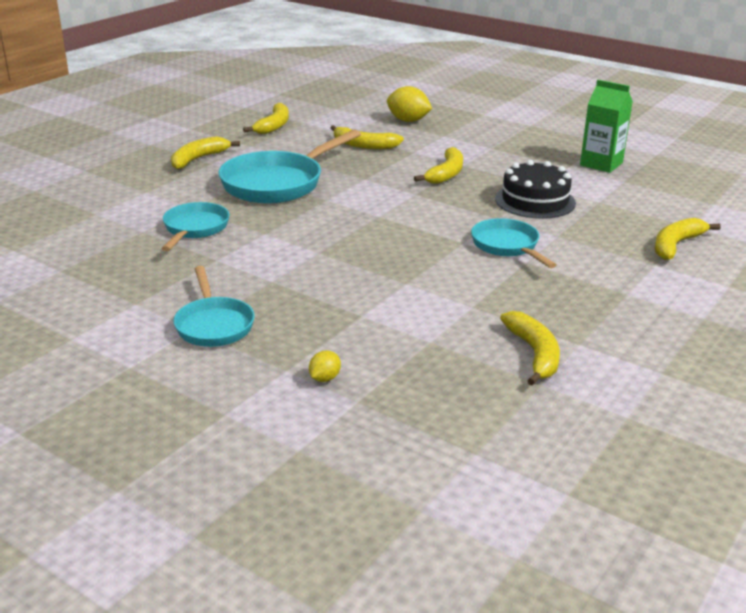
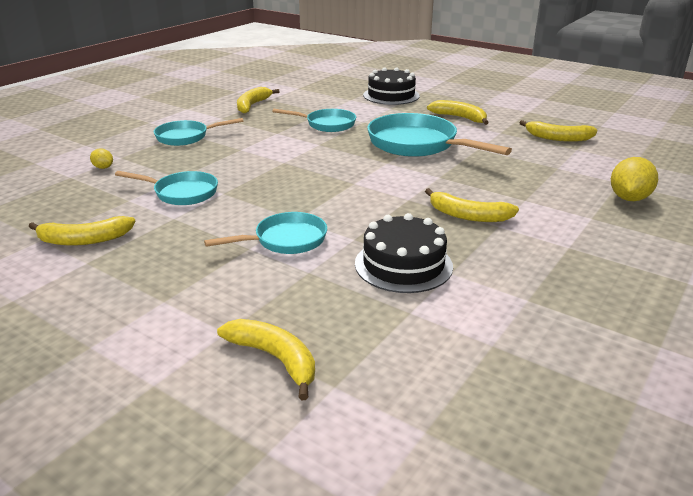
camera: 90 degrees right, 0 degrees up
(93, 189) = (391, 95): none -> black cake
(363, 145) = (530, 176): yellow banana -> yellow banana (252, 105)
(408, 308) = (181, 193): none -> turquoise pan
(601, 164) = (554, 331): green carton -> none

